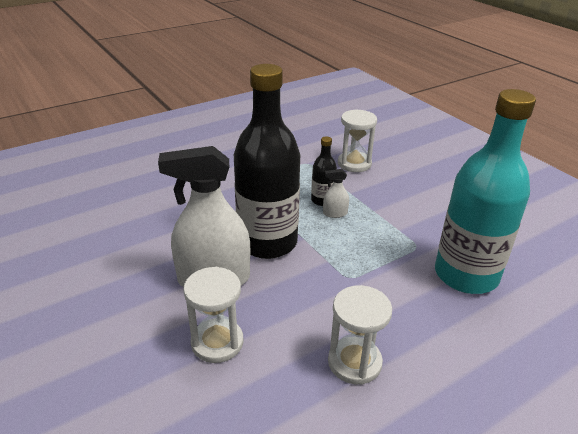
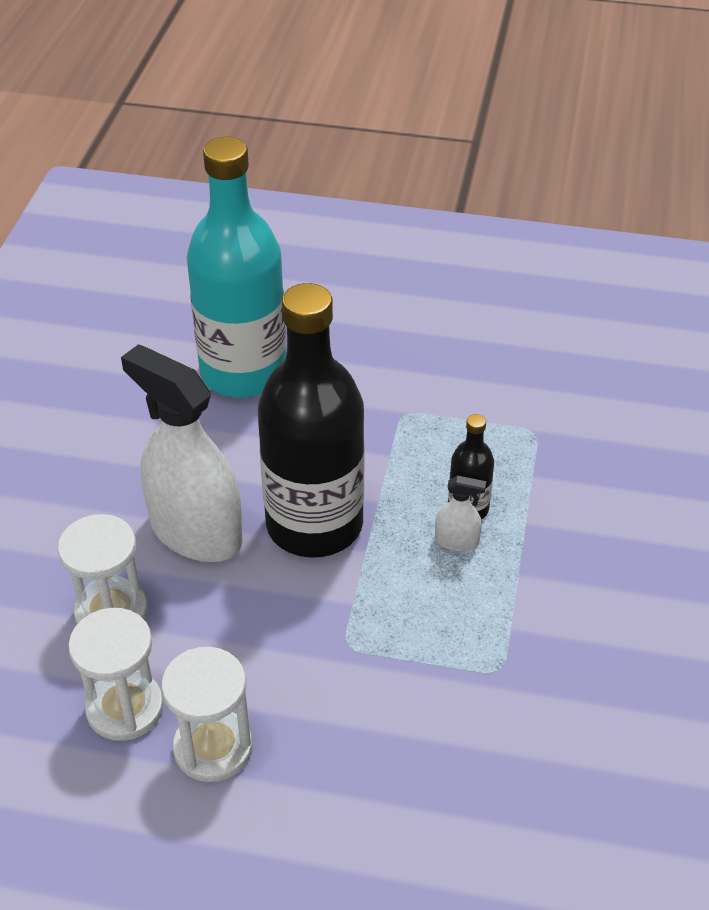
camera: 45 degrees right, 10 degrees up
(335, 213) = (457, 541): white spray bottle -> white spray bottle turned 150 degrees clockwise
(354, 163) = (604, 476): white hourglass -> white hourglass (125, 708)
(466, 275) = (503, 759): turquoise bottle -> turquoise bottle (243, 372)

